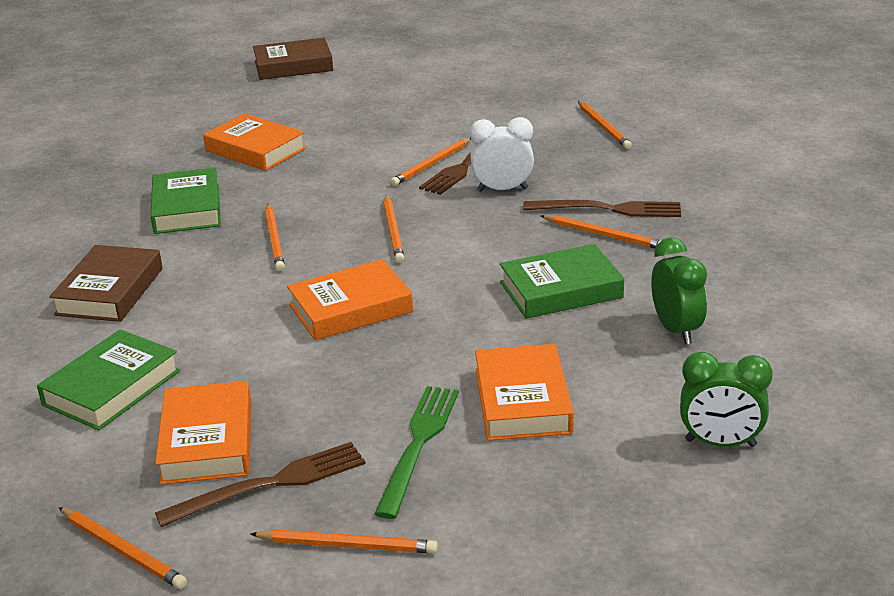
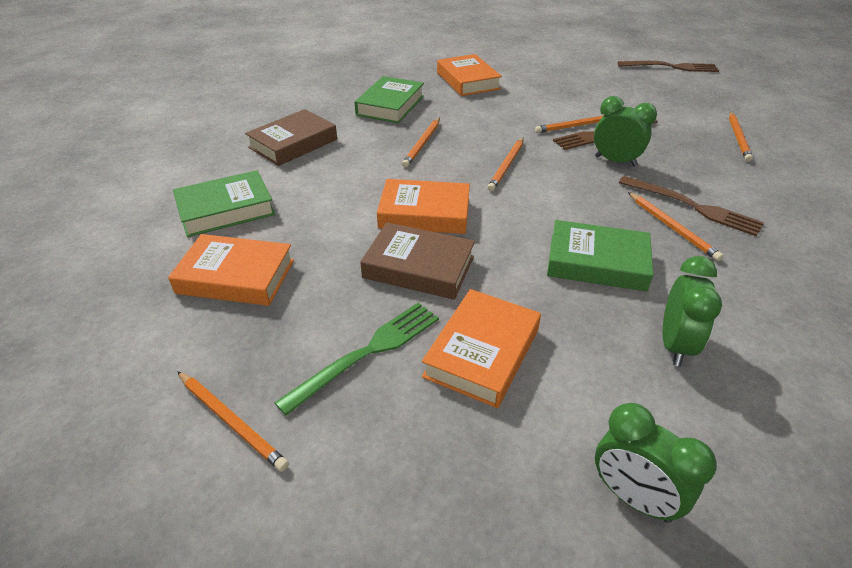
camera: 30 degrees right, 10 degrees up
(123, 550) = (101, 338): orange pencil -> none
(207, 441) = (236, 276): orange book -> orange book turned 75 degrees clockwise
(271, 484) = (238, 333): brown fork -> brown fork (671, 67)
(293, 66) = (540, 35): brown book -> brown book (419, 267)
(502, 189) = (615, 161): white clock -> green clock

